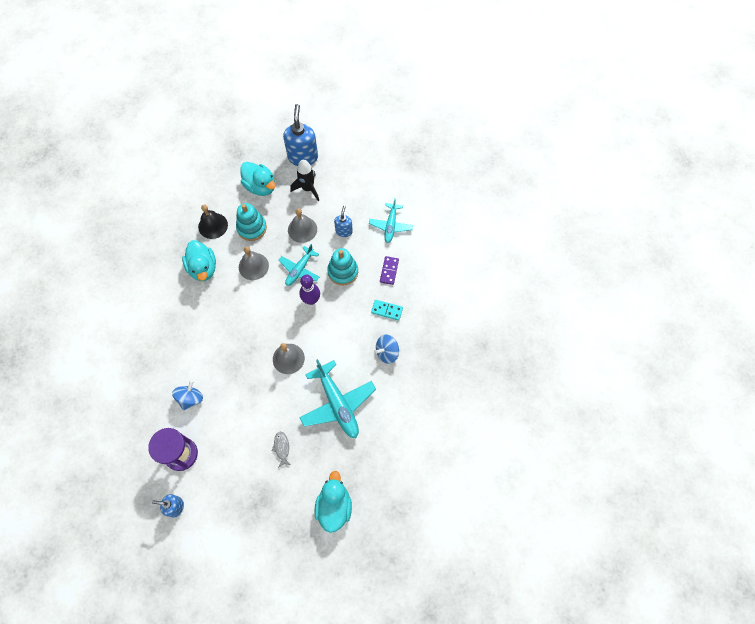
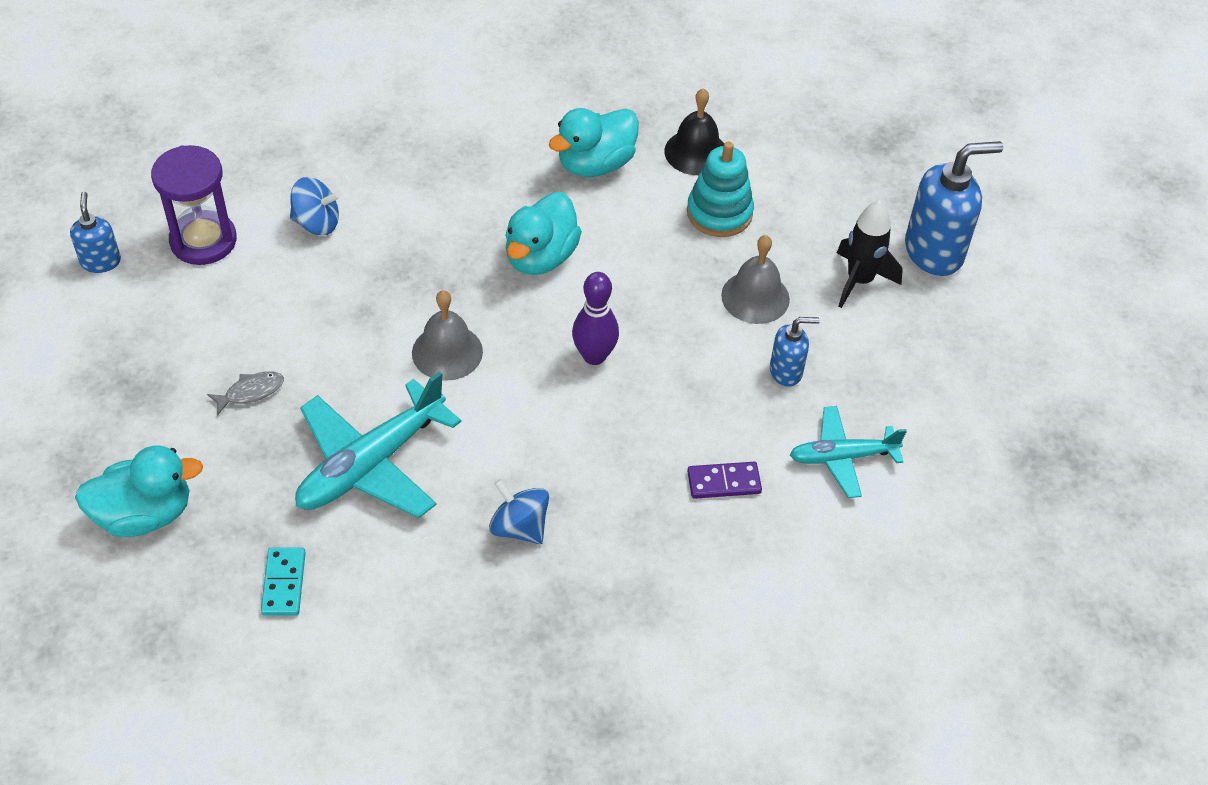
camera: 70 degrees right, 15 degrees down
(253, 266) = (633, 239): grey bell -> none
(260, 186) = (823, 201): turquoise duck -> turquoise duck (540, 257)
(299, 270) = (657, 317): turquoise plane -> none
(343, 271) = (685, 395): turquoise stacking toy -> none
(387, 310) = (622, 501): turquoise domino -> turquoise domino (283, 583)

